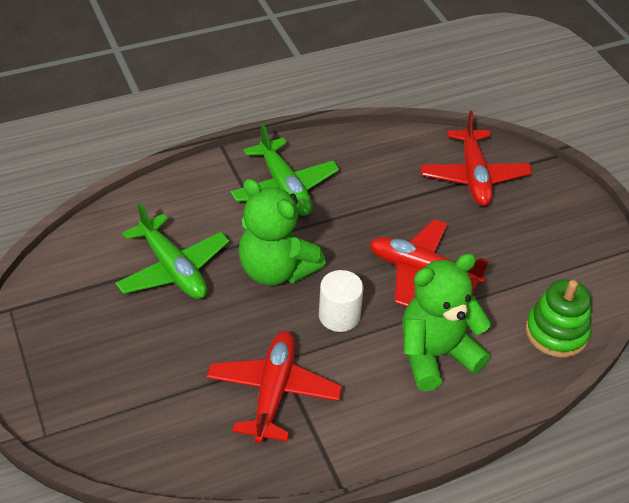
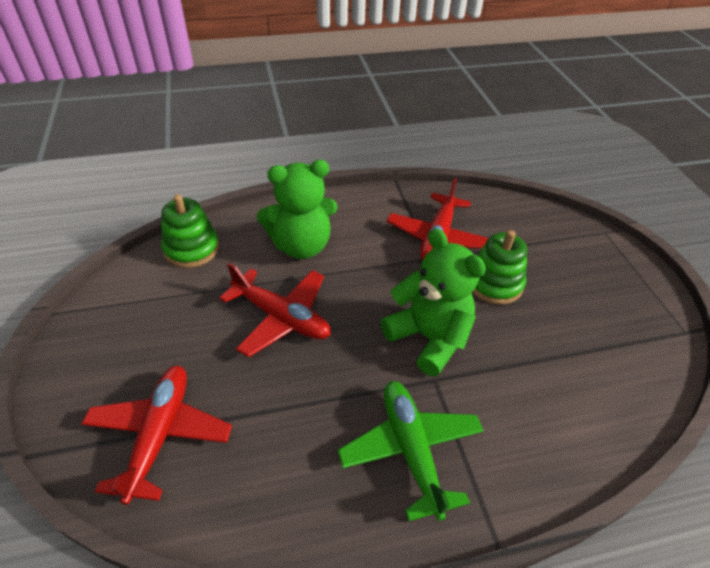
camera: 170 degrees left, 0 degrees up
(173, 269) = (536, 353): green plane -> none
(206, 337) = (494, 283): none -> green stacking toy
(339, 316) = (374, 286): white cylinder -> none

